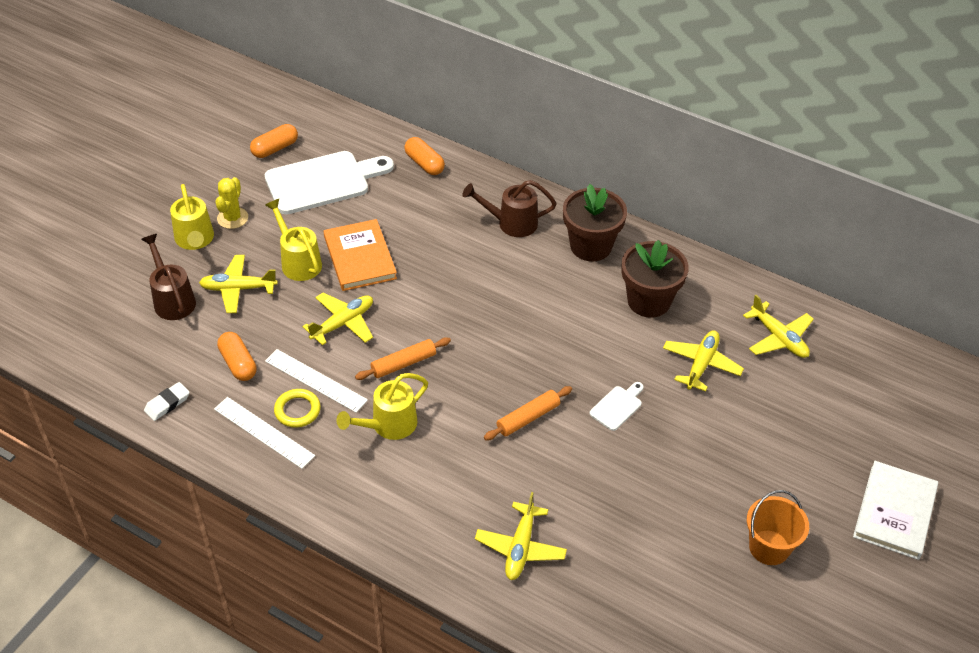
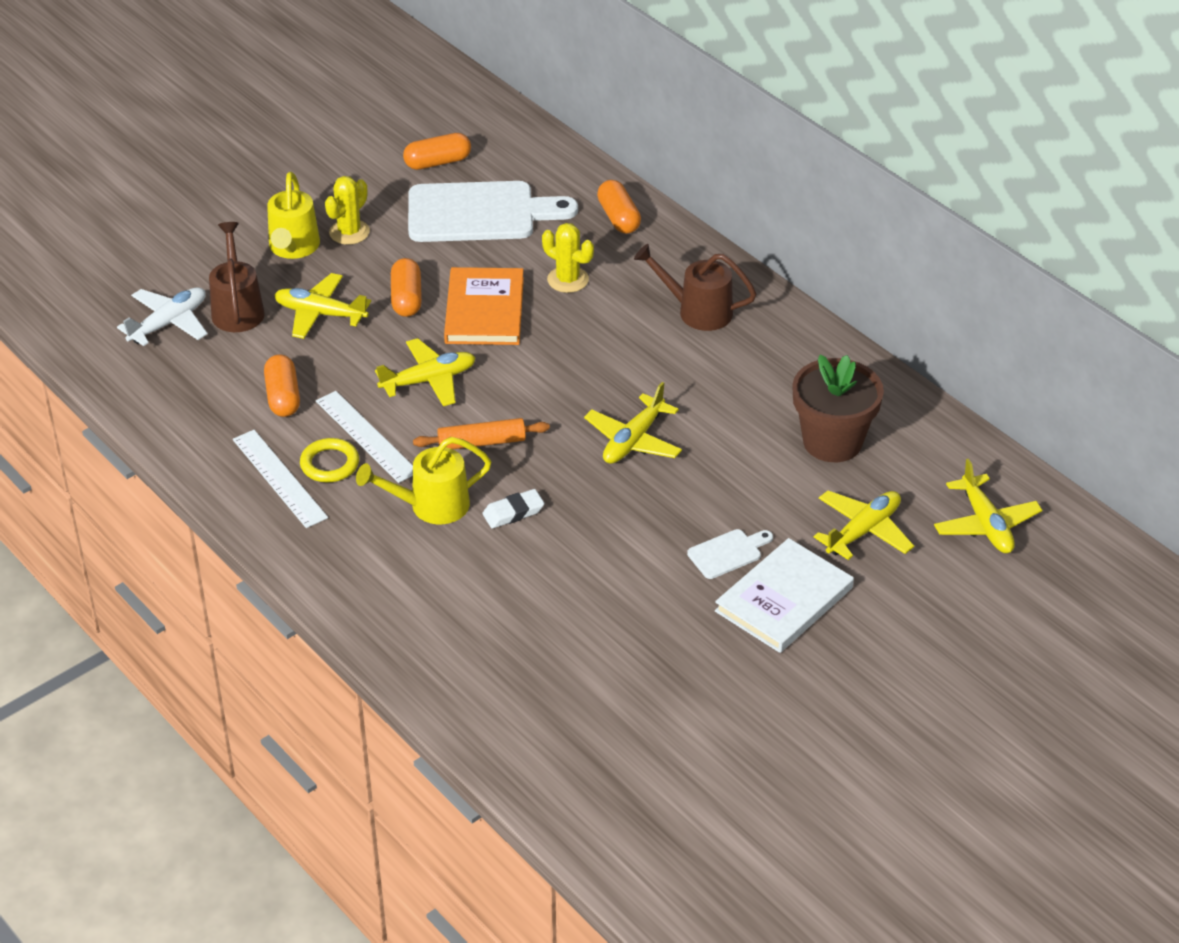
camera: 20 degrees right, 5 degrees down
(123, 324) = (168, 323): none -> white plane
(167, 404) = (182, 421): white eraser -> white eraser (513, 512)
(298, 261) = (406, 298): yellow watering can -> orange capsule
(409, 220) = (568, 280): none -> yellow cactus
(520, 547) = (527, 677): yellow plane -> yellow plane (633, 440)
(528, 418) = (607, 539): orange rolling pin -> none
(591, 246) = (788, 360): brown flower pot -> none
(769, 547) = (841, 757): orange bucket -> none
(894, 512) = (1032, 761): white book -> white book (784, 599)

